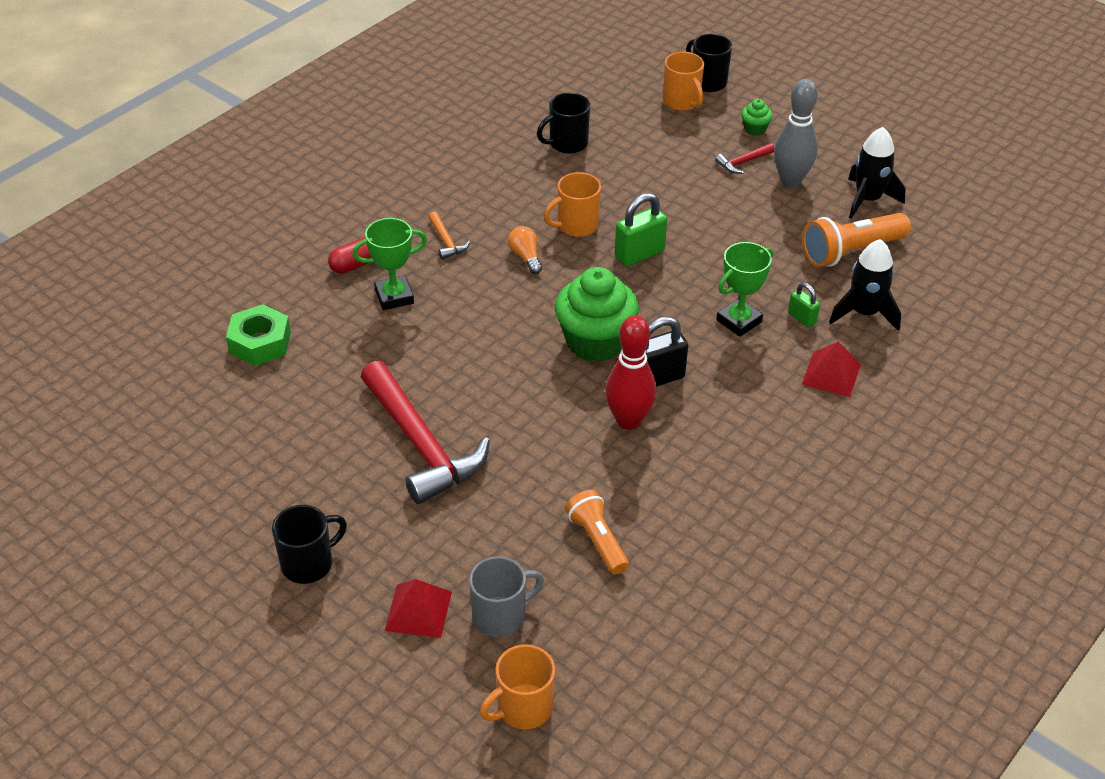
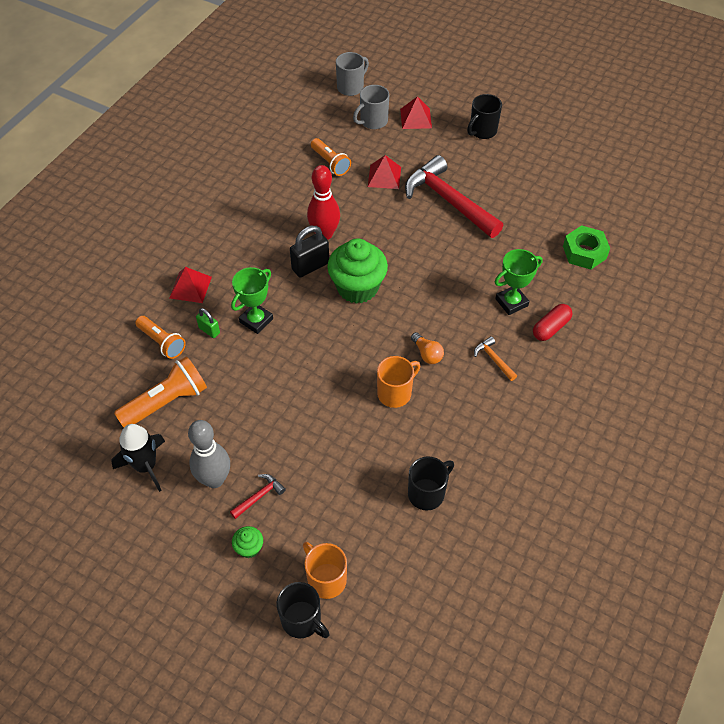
camera: 170 degrees right, 10 degrees up
(511, 501) = (384, 176): none -> red pyramid
(523, 708) = (351, 87): orange mug -> grey mug
(639, 254) = (338, 371): green padlock -> none
(864, 313) = (162, 342): black rocket -> orange flashlight

